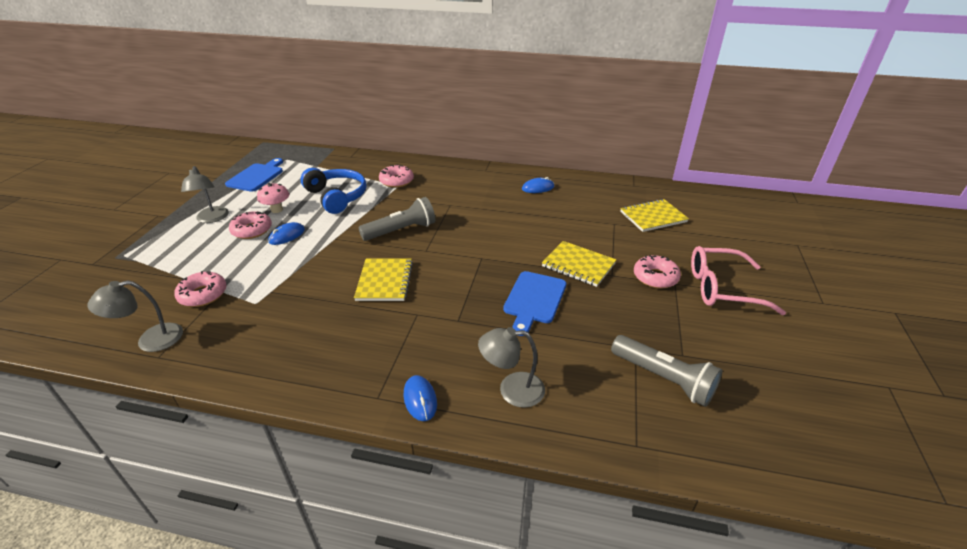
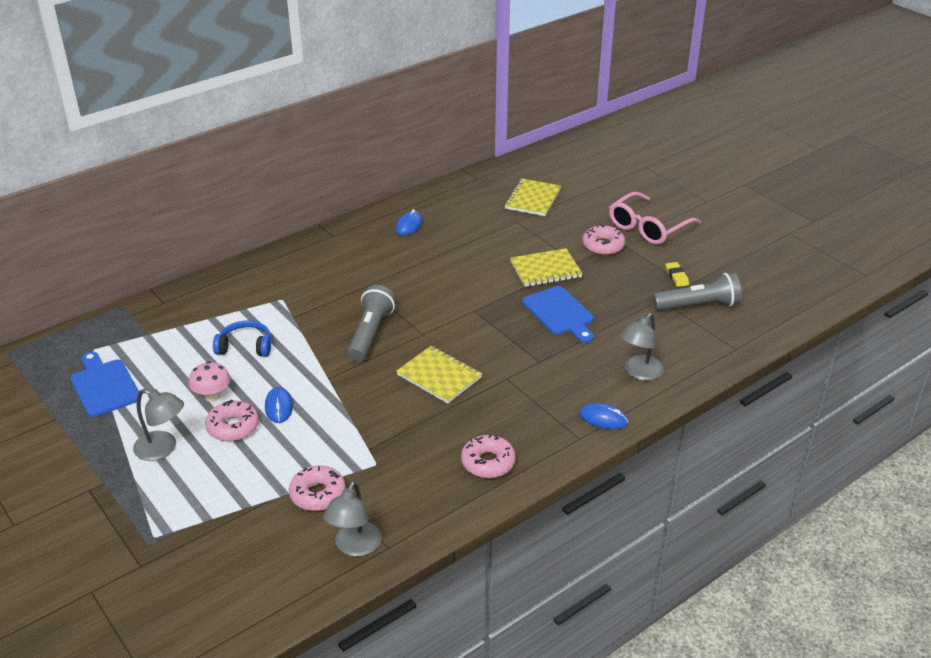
camera: 50 degrees left, 0 degrees up
(337, 197) = (245, 346): blue headphones -> blue headphones, size x0.64
(396, 181) = (271, 296): pink donut -> pink donut (488, 462)
(684, 341) = (676, 276): none -> yellow eraser

